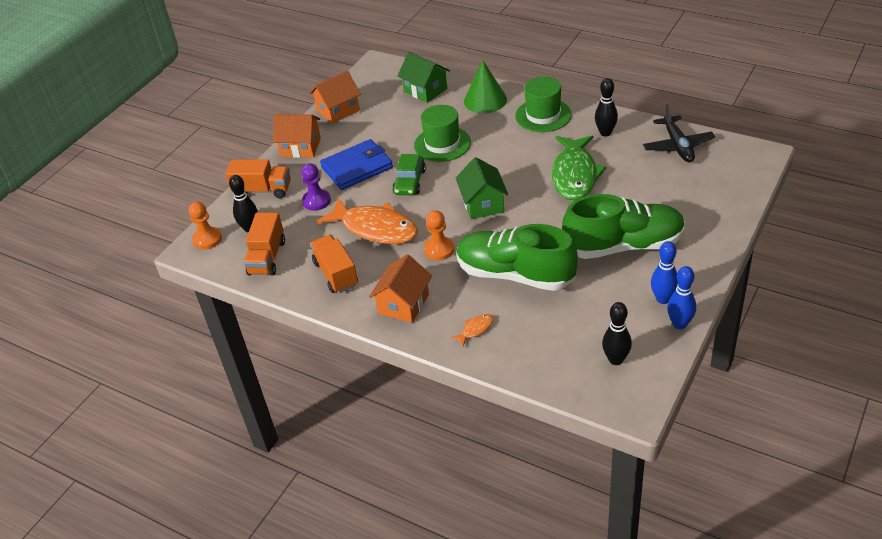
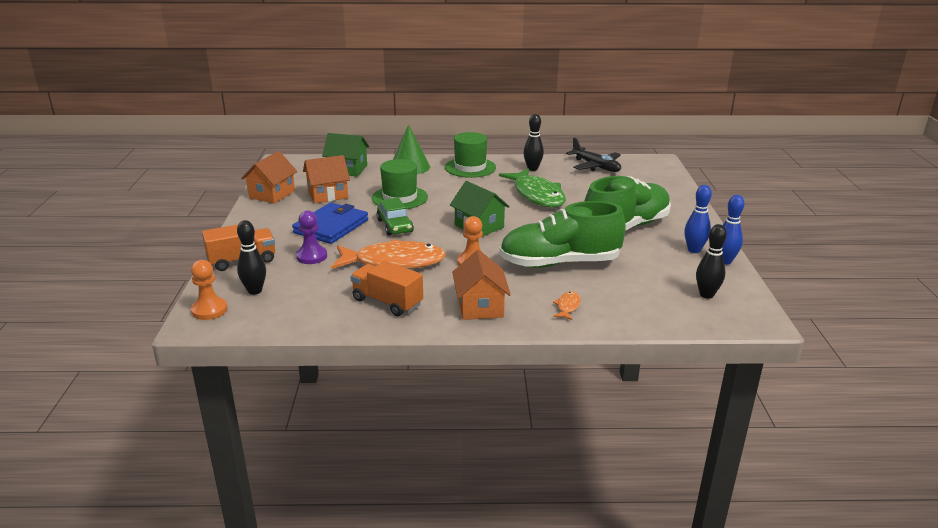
camera: 35 degrees left, 15 degrees down
(267, 257) = (297, 308): orange truck -> none
(300, 147) = (256, 224): orange house -> orange house (328, 194)

